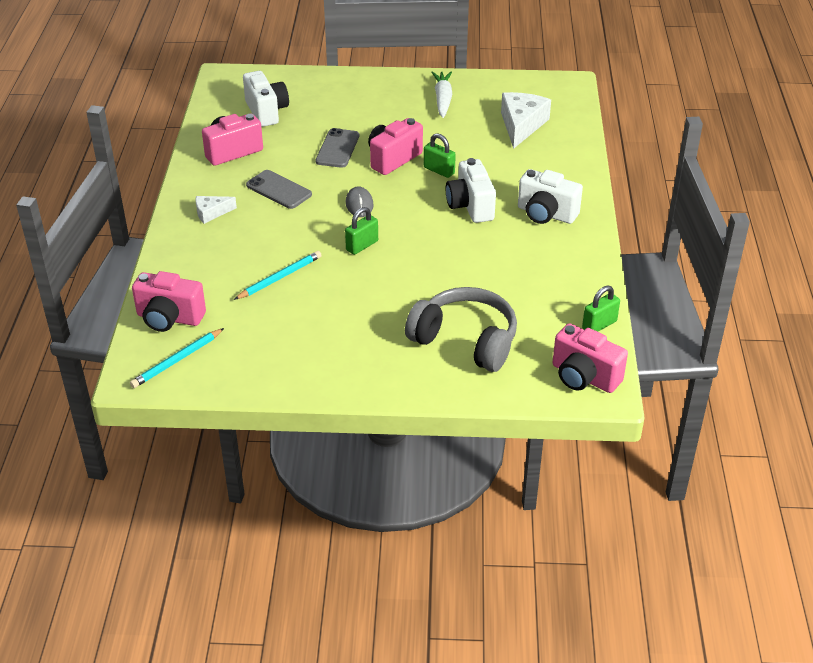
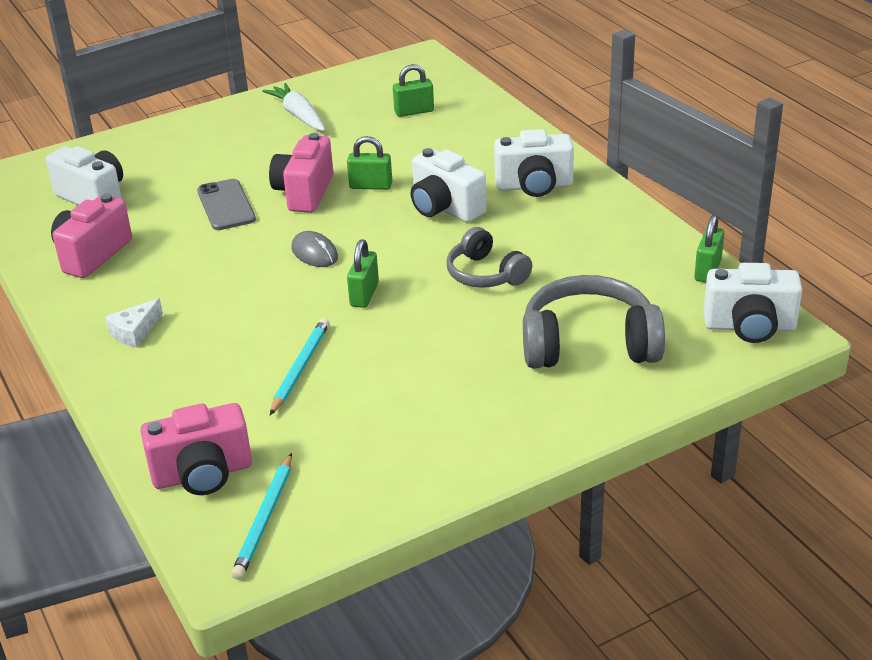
camera: 30 degrees left, 5 degrees down
(279, 190) = (198, 274): grey phone -> none
(450, 264) = (486, 274): none -> grey headphones
(521, 125) = (414, 111): white cheese -> green padlock
(584, 377) = (749, 327): pink camera -> white camera

